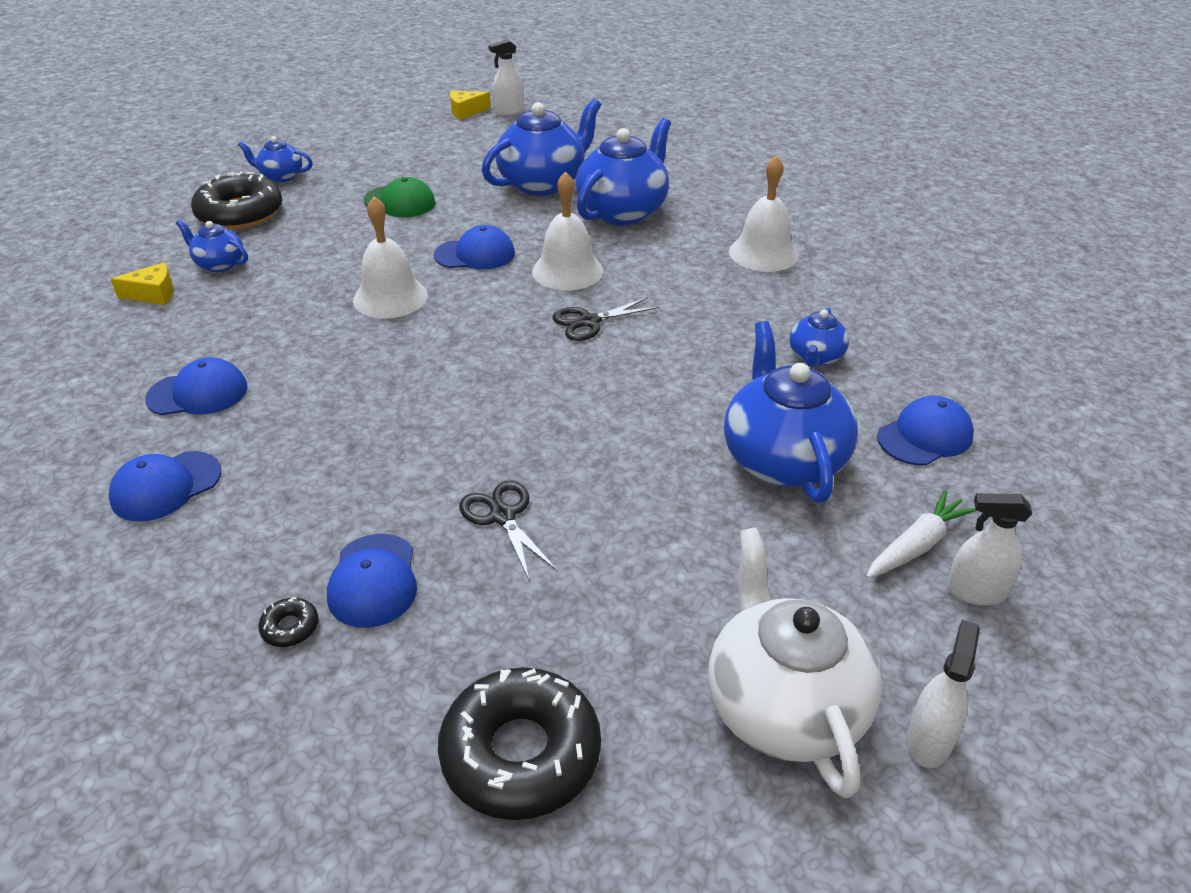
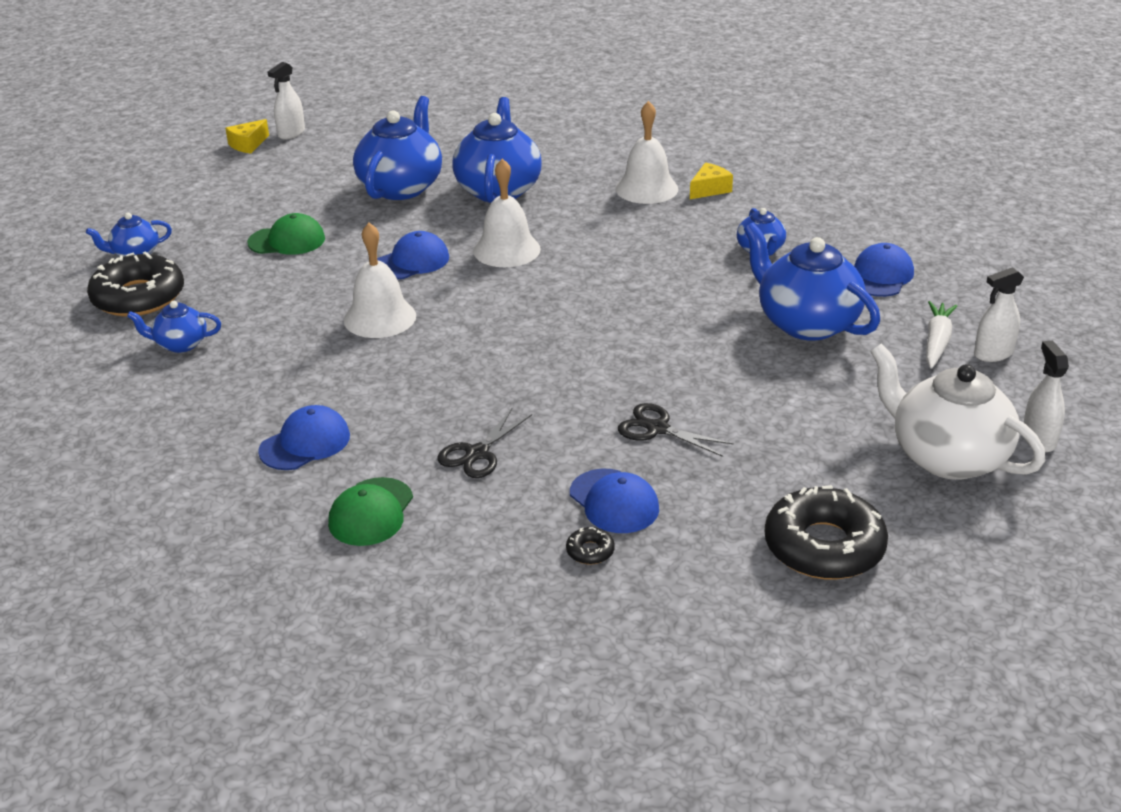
camera: 30 degrees left, 5 degrees down
(153, 294) = (149, 388): yellow cheese -> yellow cheese (709, 189)
(166, 486) = (371, 512): blue cap -> green cap
(589, 322) = (569, 281): black scissors -> black scissors (477, 453)

